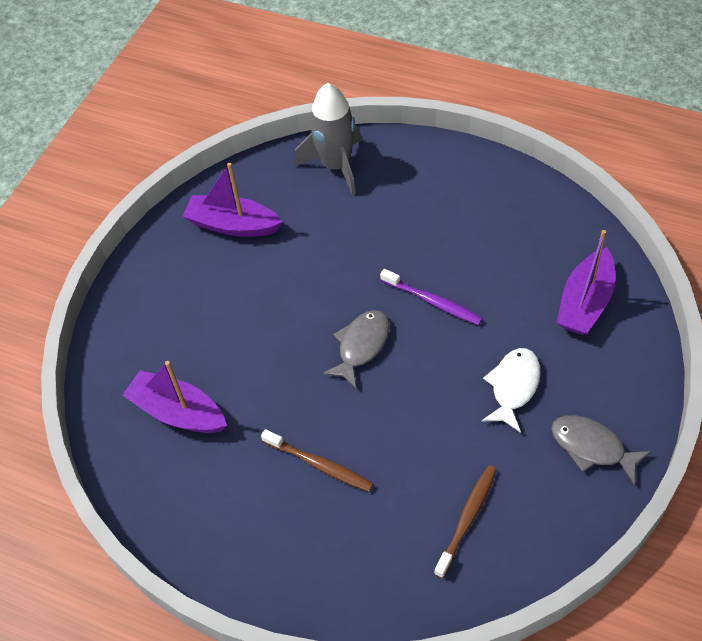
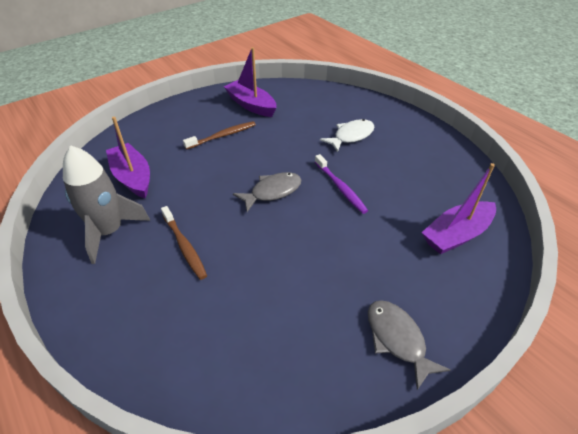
camera: 25 degrees right, 10 degrees down
(336, 166) = (334, 100): grey rocket -> grey rocket (109, 232)
(467, 519) = (254, 338): brown toothbrush -> brown toothbrush (222, 136)
(513, 387) = (361, 264): white fish -> white fish (351, 136)

